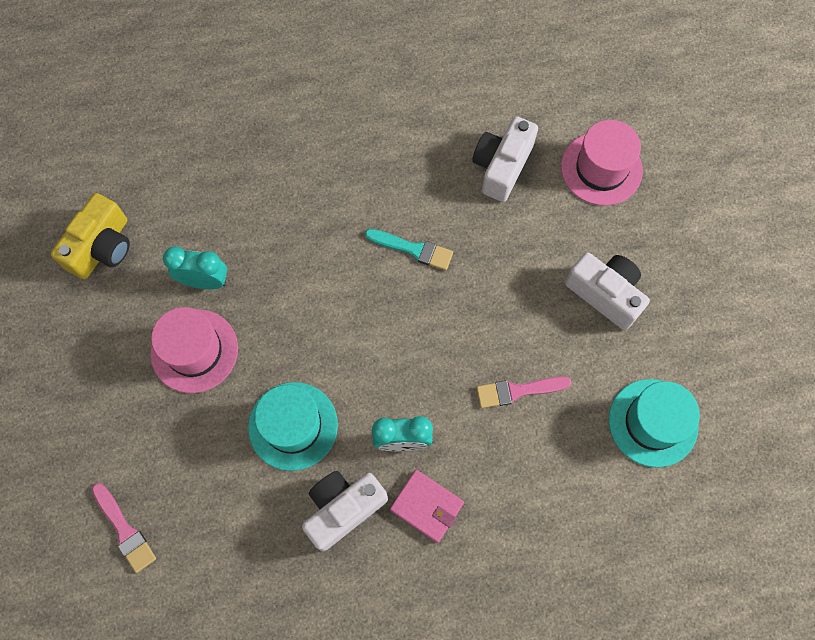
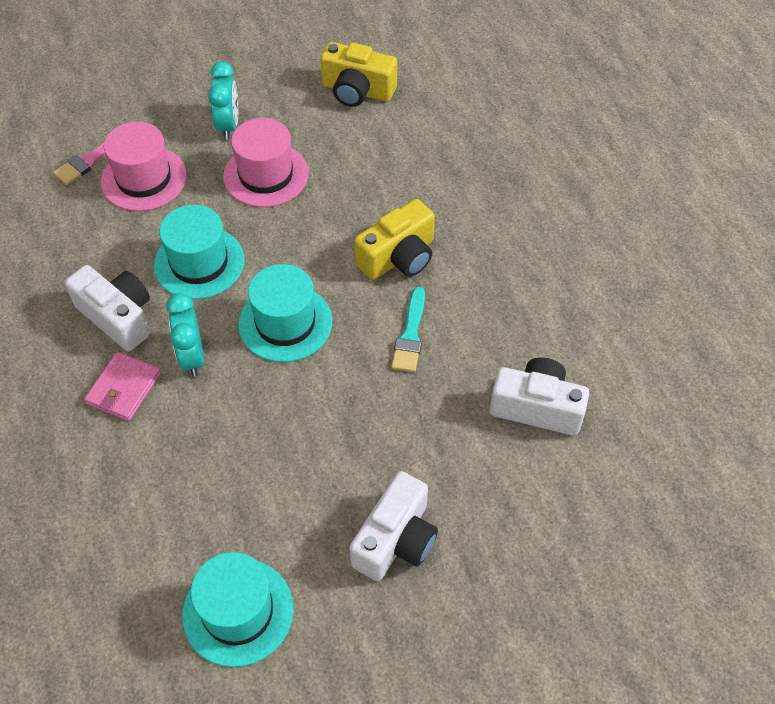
camera: 80 degrees right, 15 degrees down
(204, 281) = (338, 169): turquoise clock -> turquoise clock (228, 125)
(326, 244) = (398, 257): none -> yellow camera
(380, 353) = (285, 323): none -> turquoise hat
(518, 391) = (260, 459): pink brush -> none
(601, 168) = (566, 518): pink hat -> pink hat (144, 178)

